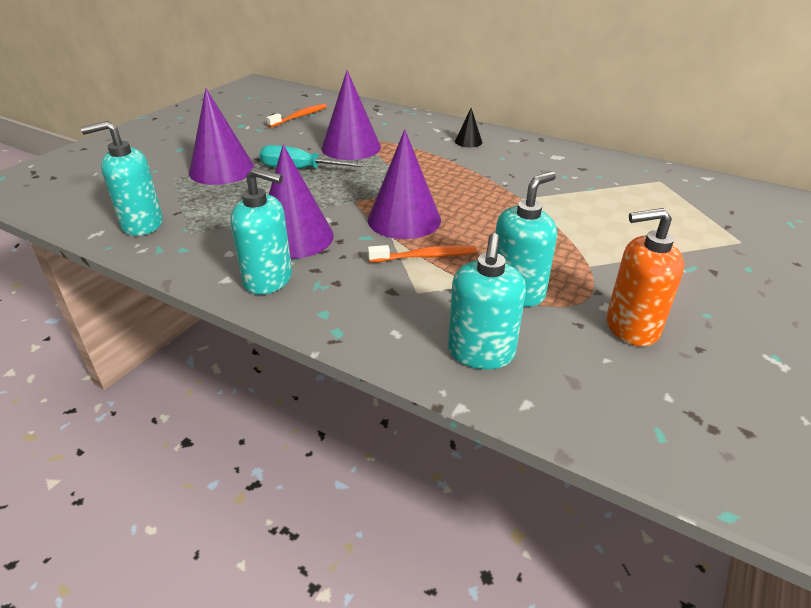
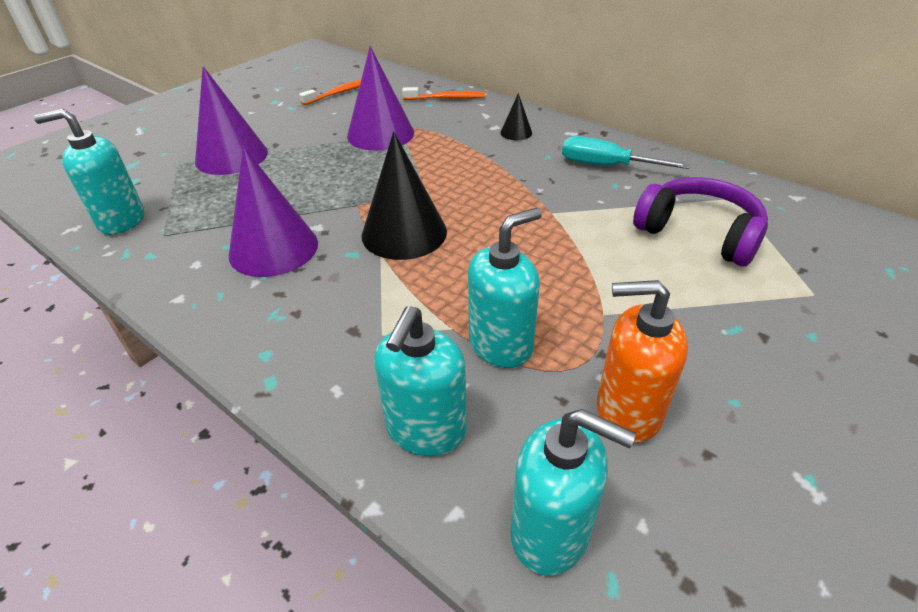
camera: 10 degrees right, 5 degrees up
(268, 279) = (223, 303): turquoise soap dispenser -> turquoise soap dispenser (551, 532)
(300, 169) = (314, 160): turquoise screwdriver -> turquoise screwdriver (606, 166)
(404, 219) = (404, 233): purple cone -> black cone
(425, 256) = (410, 285): orange toothbrush -> orange toothbrush (446, 98)
(642, 206) = (699, 233): none -> purple headphones

